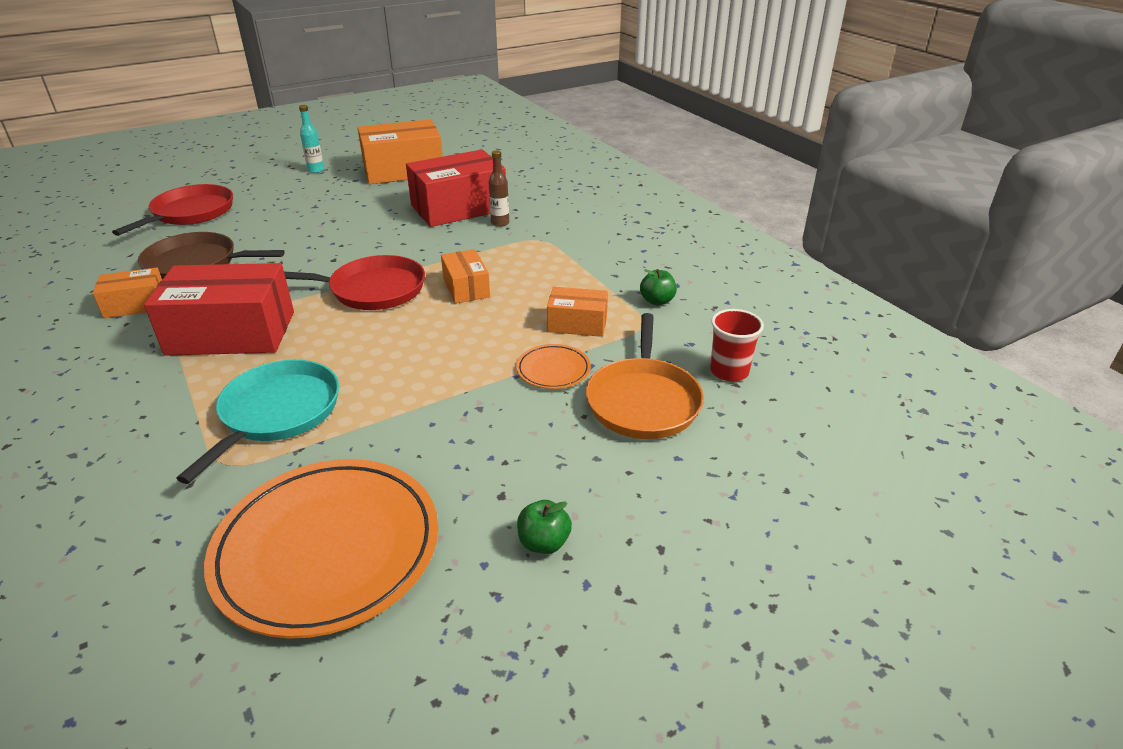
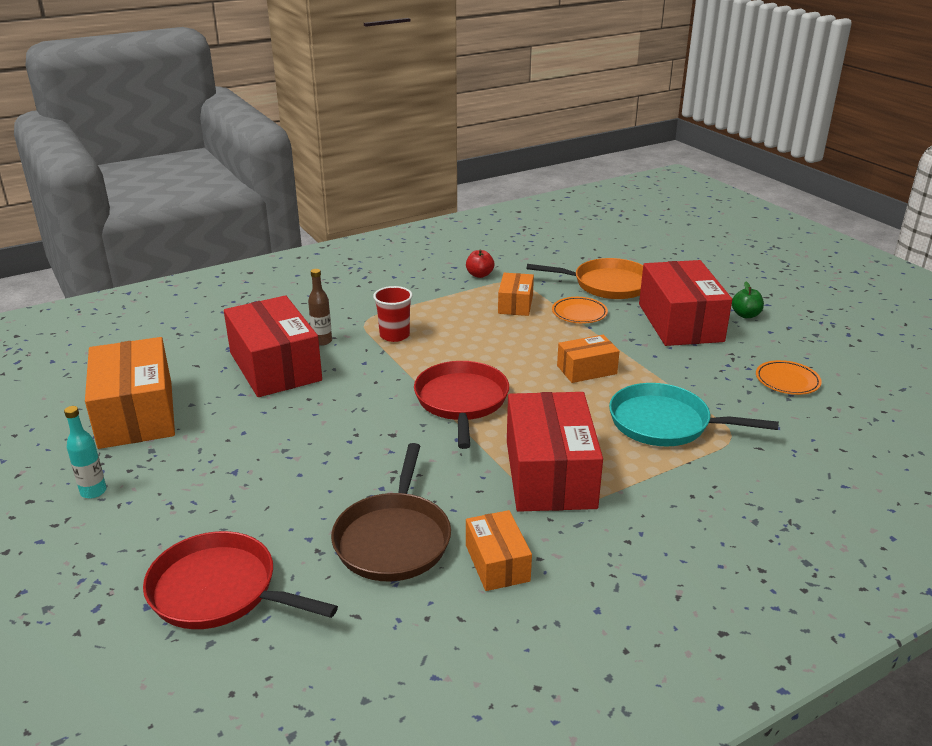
camera: 90 degrees left, 5 degrees down
(327, 549) = (787, 381): orange plate -> orange plate, size x0.44
(466, 288) = (458, 352): orange box -> orange box (586, 370)
(522, 460) = (680, 322): none -> red box
(657, 301) = (479, 275): green apple -> red apple
(729, 371) = (568, 258): red cup -> red cup (394, 335)

